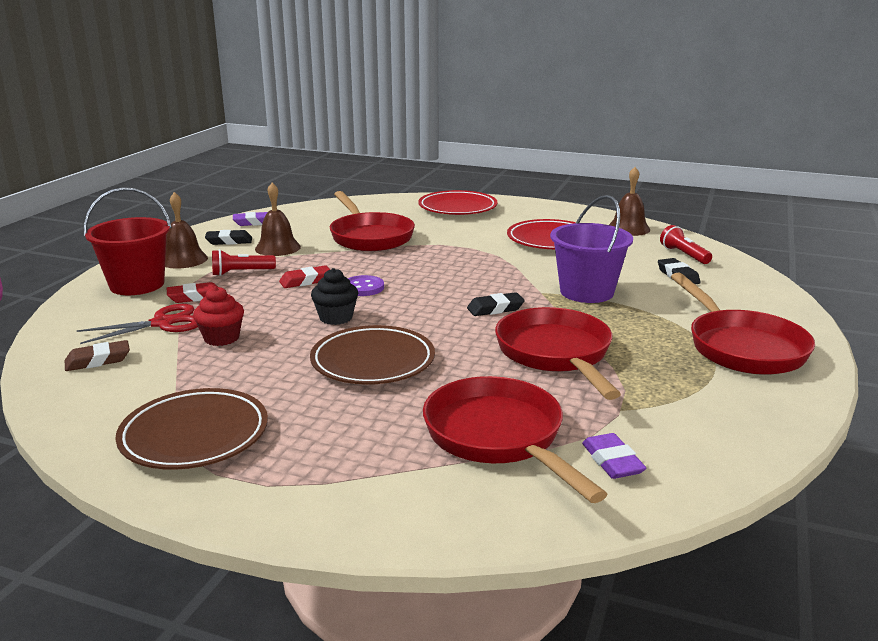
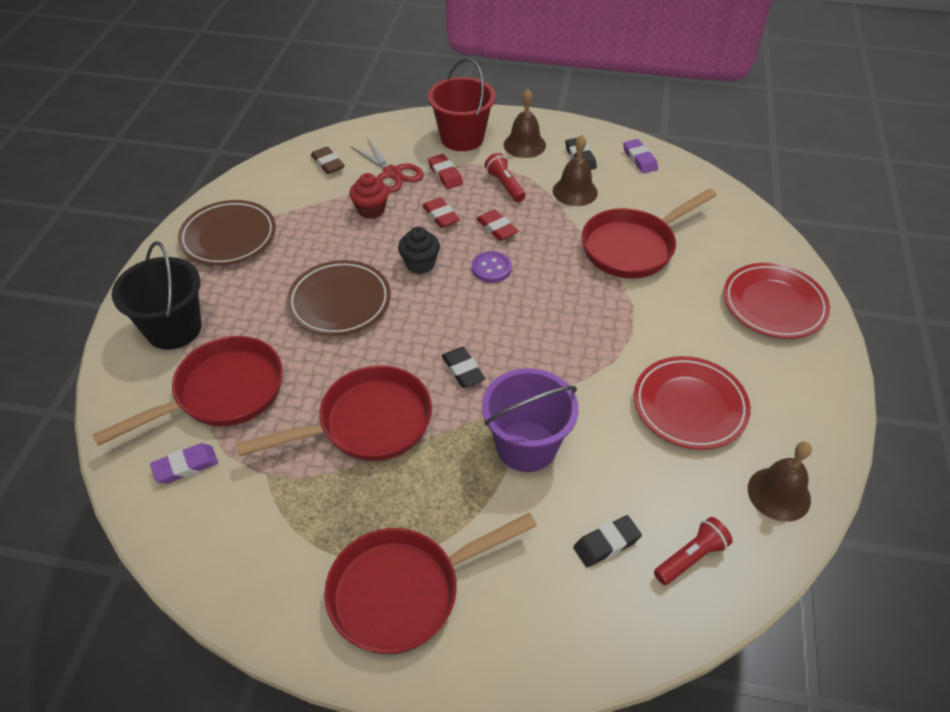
camera: 80 degrees right, 25 degrees up
(265, 303) = (441, 216): none -> red eraser
(367, 478) = (174, 329): none -> black bucket

